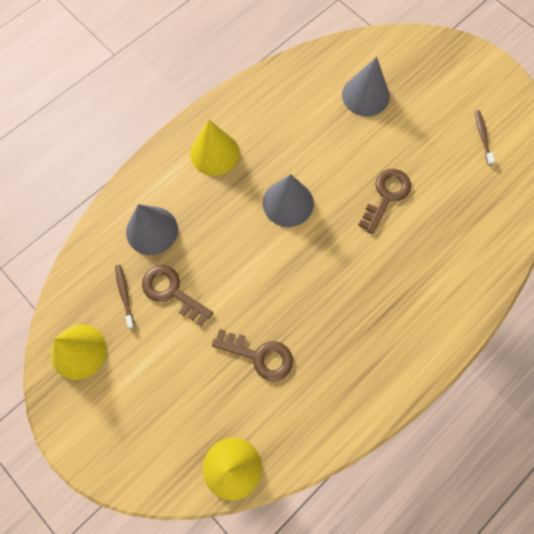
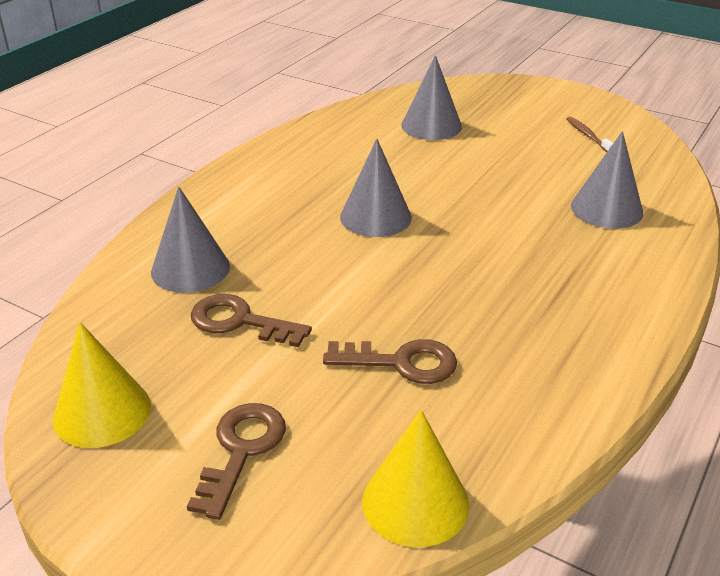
camera: 15 degrees left, 35 degrees down
(124, 295) = (165, 337): brown toothbrush -> none
(214, 153) = (258, 192): yellow cone -> none
(386, 196) = (501, 193): brown key -> brown key (241, 450)
(455, 234) = (606, 209): none -> grey cone

